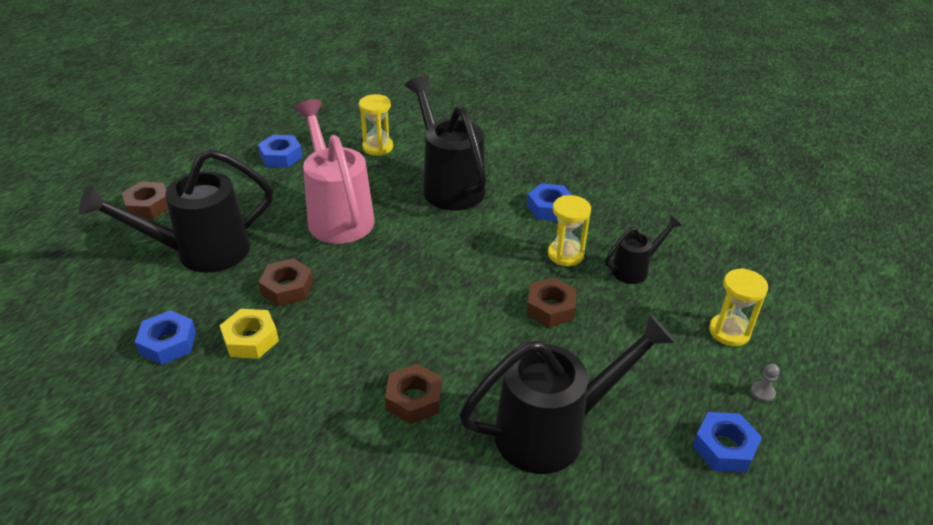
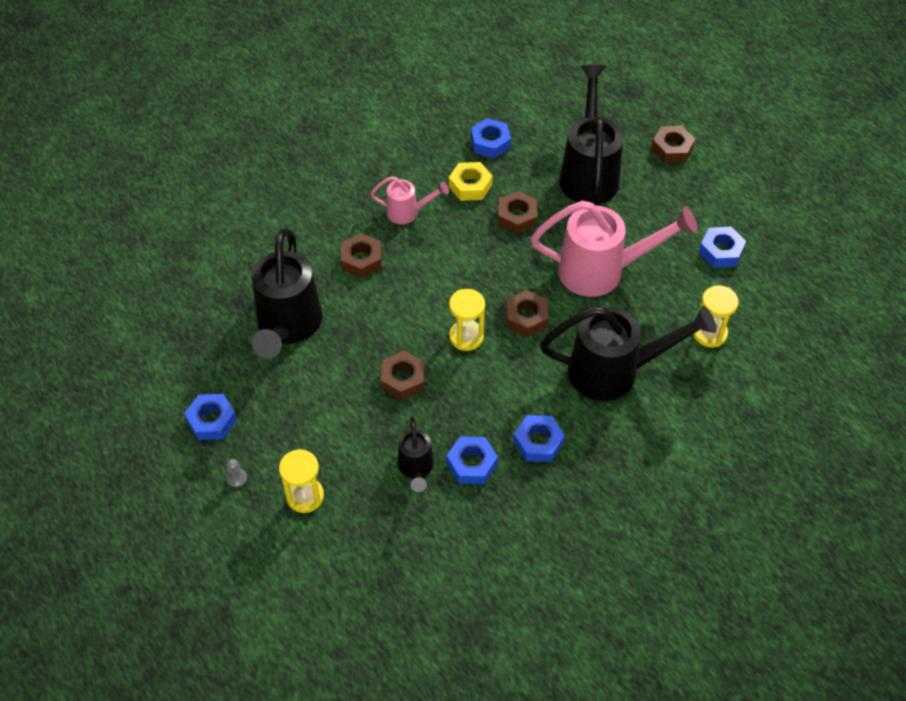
camera: 115 degrees right, 15 degrees up
(317, 382) = (408, 212): none -> pink watering can
(421, 247) = (526, 317): none -> brown nut
(565, 254) = (463, 422): yellow hourglass -> yellow hourglass (466, 337)
(601, 238) = (471, 464): none -> blue nut

